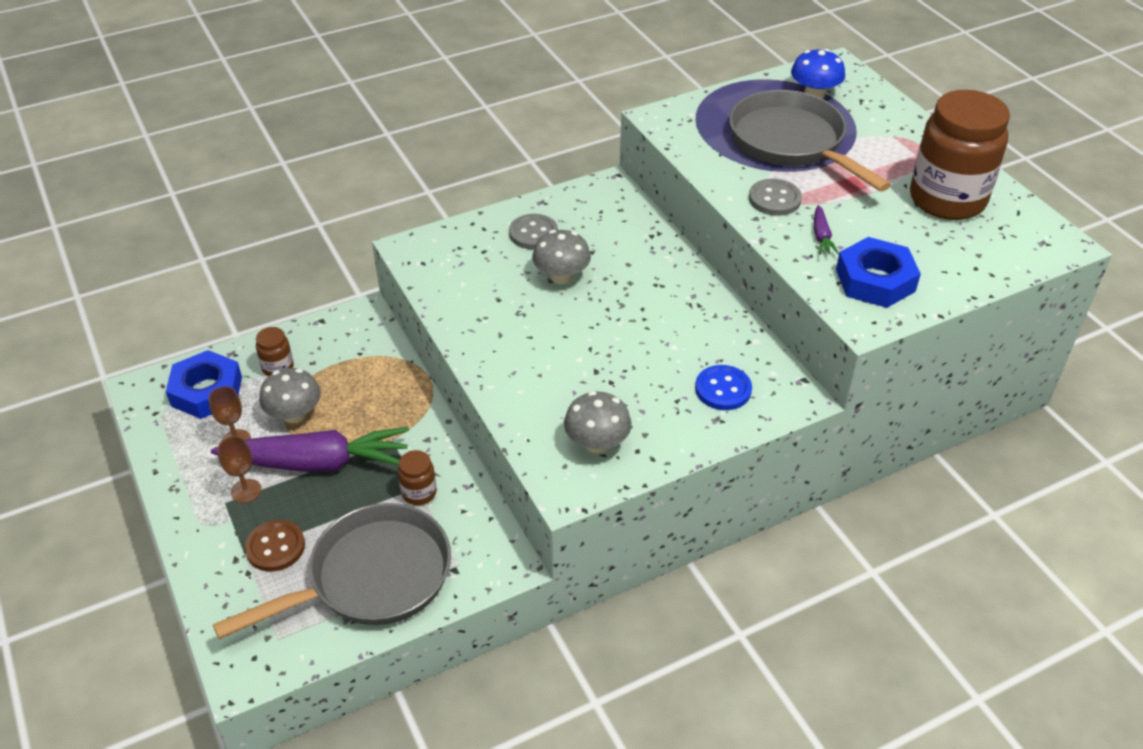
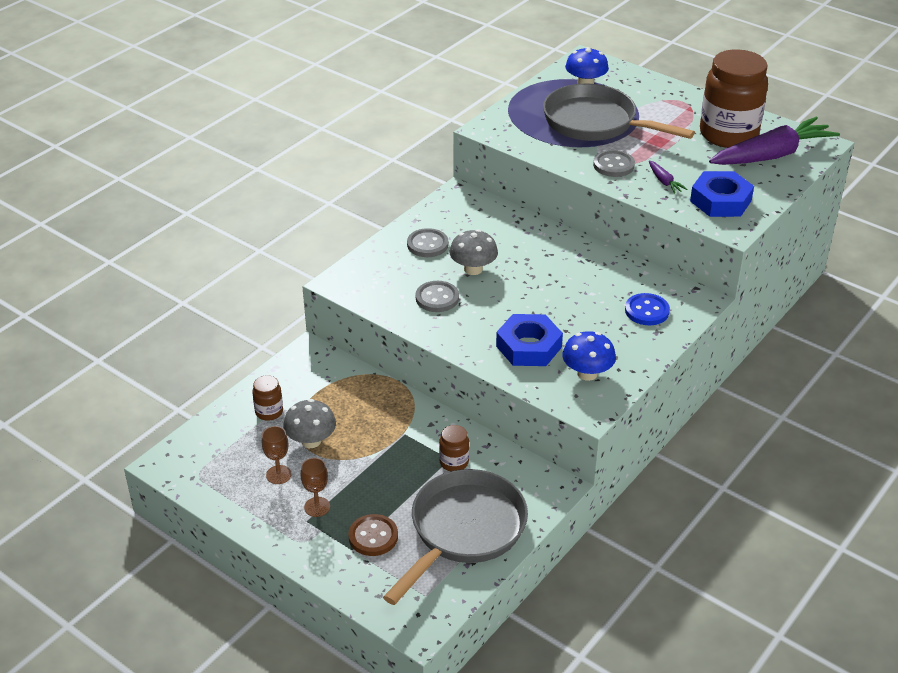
camera: 25 degrees left, 5 degrees down
(207, 391) = (223, 447): blue nut -> blue nut (528, 346)
(318, 462) = (358, 468): purple carrot -> purple carrot (772, 155)
(497, 298) = (437, 298): none -> grey button
(597, 443) = (587, 373): grey mushroom -> blue mushroom

